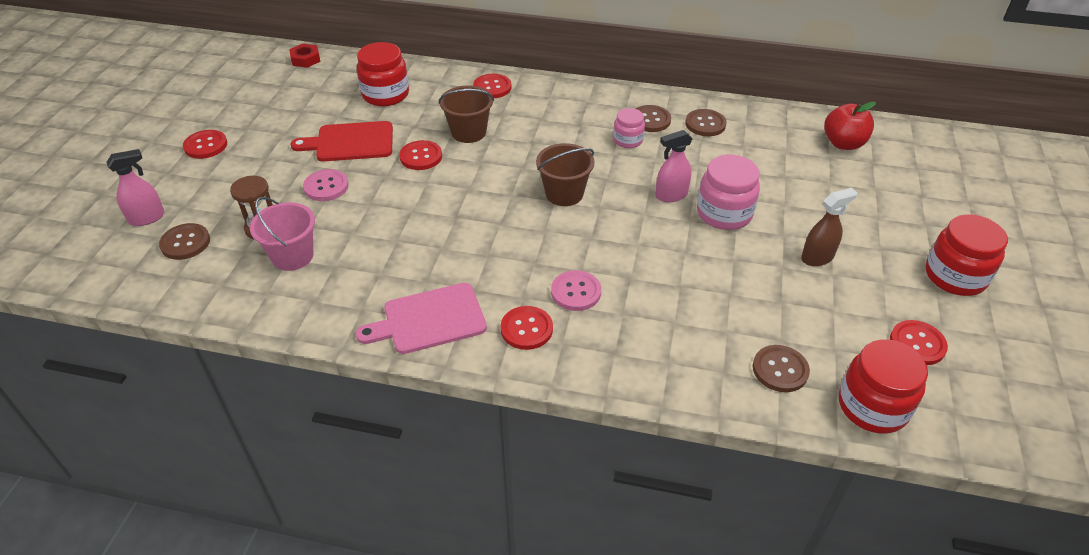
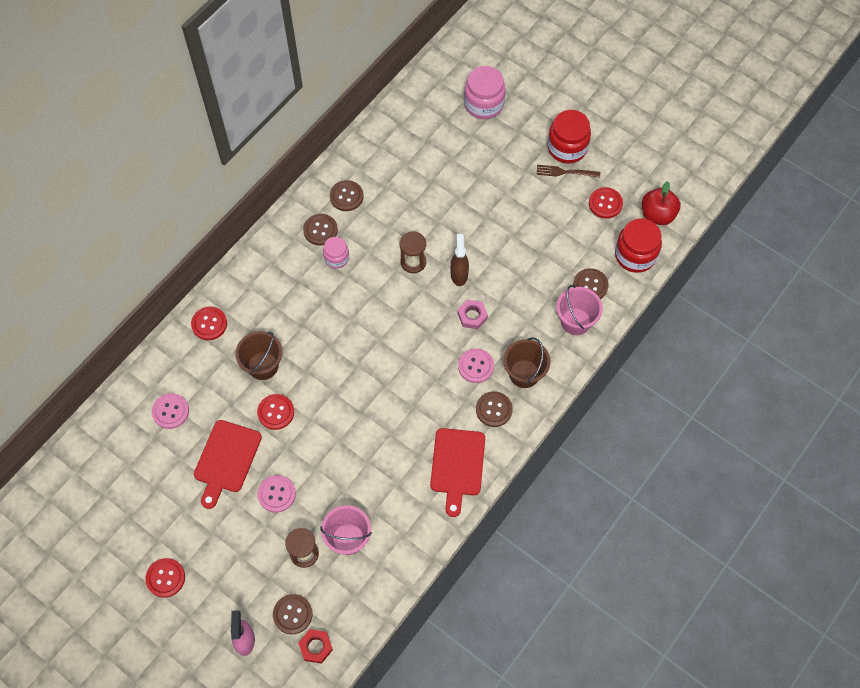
camera: 65 degrees left, 20 degrees up
(305, 59) = (69, 463): red nut -> red nut (316, 647)
(385, 95) = (170, 411): red jar -> pink button
(429, 320) = (457, 466): pink cutting board -> red cutting board
(526, 329) = (494, 409): red button -> brown button
(564, 193) = (375, 329): brown bucket -> brown bucket (524, 373)
(641, 266) = (472, 316): none -> pink nut
(671, 195) = (413, 262): pink spray bottle -> brown hourglass
(713, 372) = (575, 321): none -> pink bucket
(724, 213) = (448, 239): pink jar -> pink jar (483, 104)
(817, 257) = (515, 210): brown spray bottle -> brown spray bottle (459, 274)
(843, 143) = (417, 123): red apple -> red apple (657, 215)
(918, 286) = (565, 172): none -> brown fork

